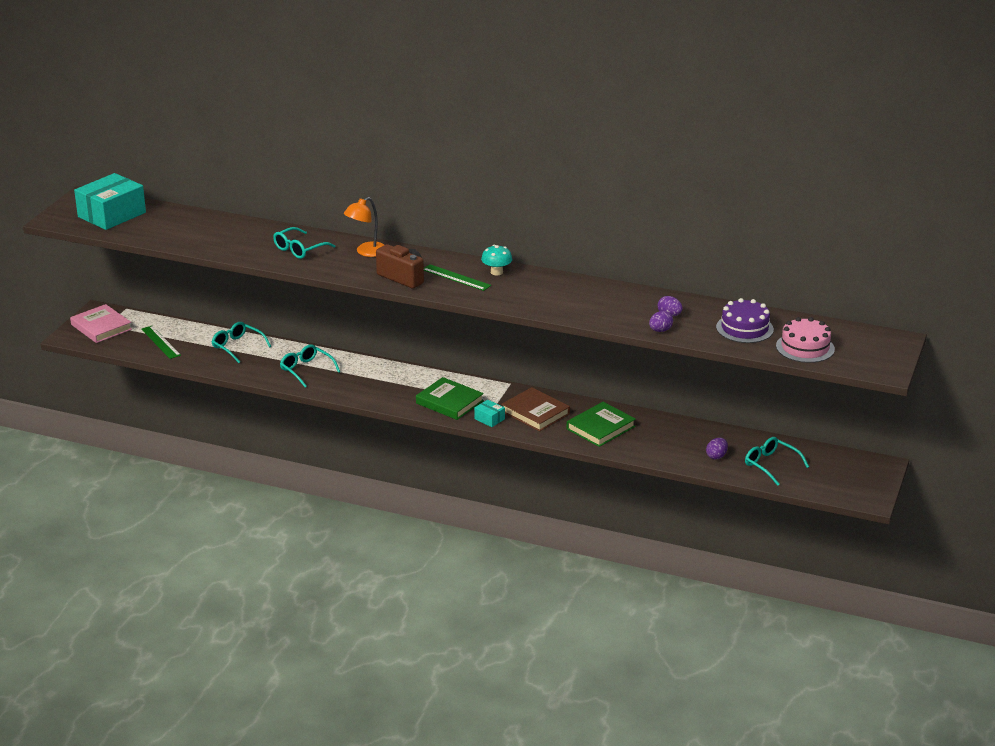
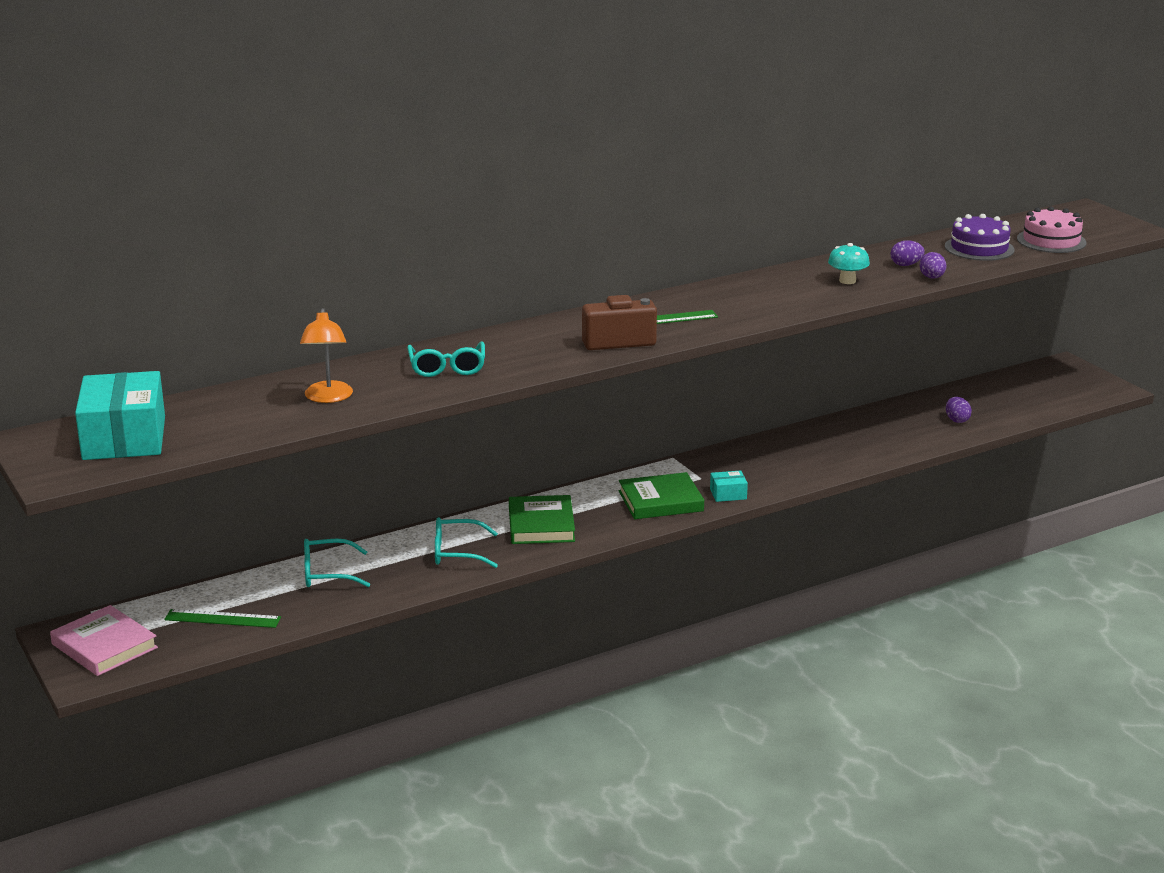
camera: 50 degrees left, 5 degrees down
(101, 327) = (104, 646): pink book -> pink book turned 45 degrees clockwise
(366, 252) = (522, 339): orange lamp -> orange lamp (328, 398)
(496, 272) = (686, 299): turquoise mushroom -> turquoise mushroom (847, 281)
(535, 413) = (751, 467): brown book -> none
(600, 428) = (828, 449): green book -> green book (541, 525)
(771, 465) = (1004, 404): turquoise glasses -> none

